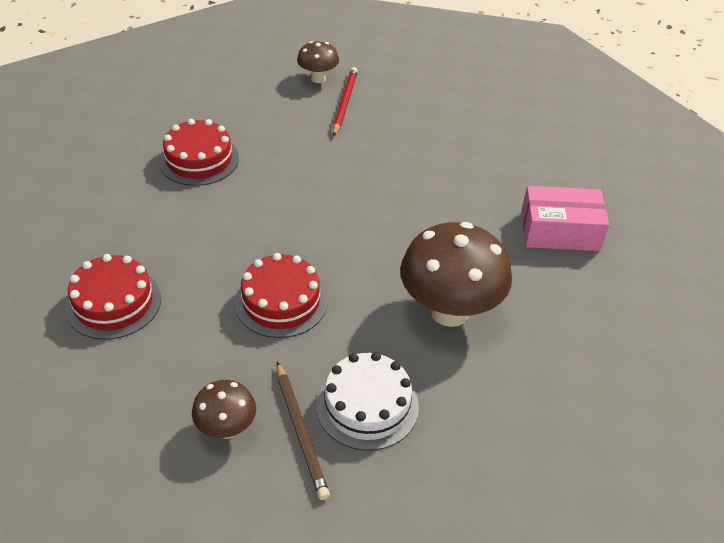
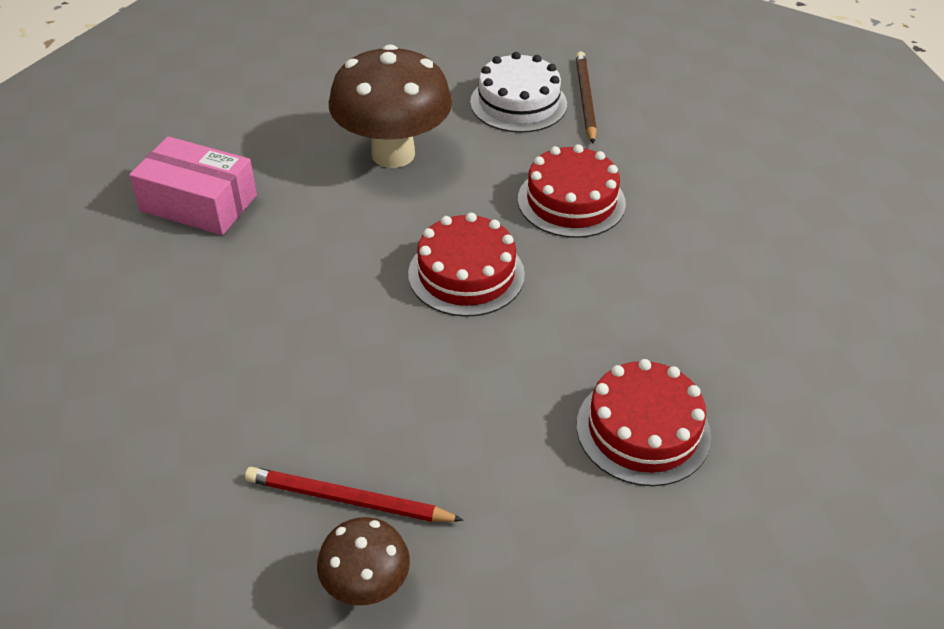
camera: 160 degrees left, 0 degrees up
(113, 303) = (766, 241): red cake -> red cake (466, 274)
(227, 429) = (651, 114): brown mushroom -> none
(344, 103) = (348, 500): red pencil -> red pencil turned 75 degrees clockwise

